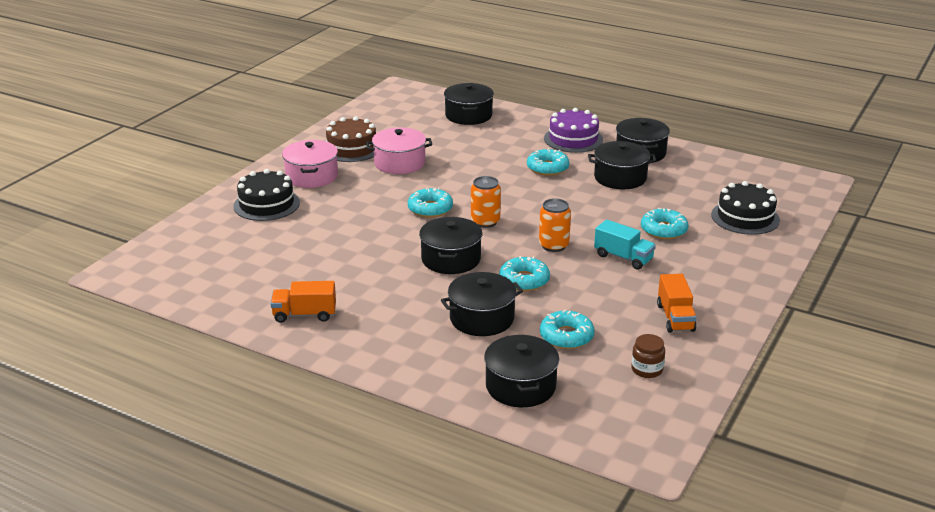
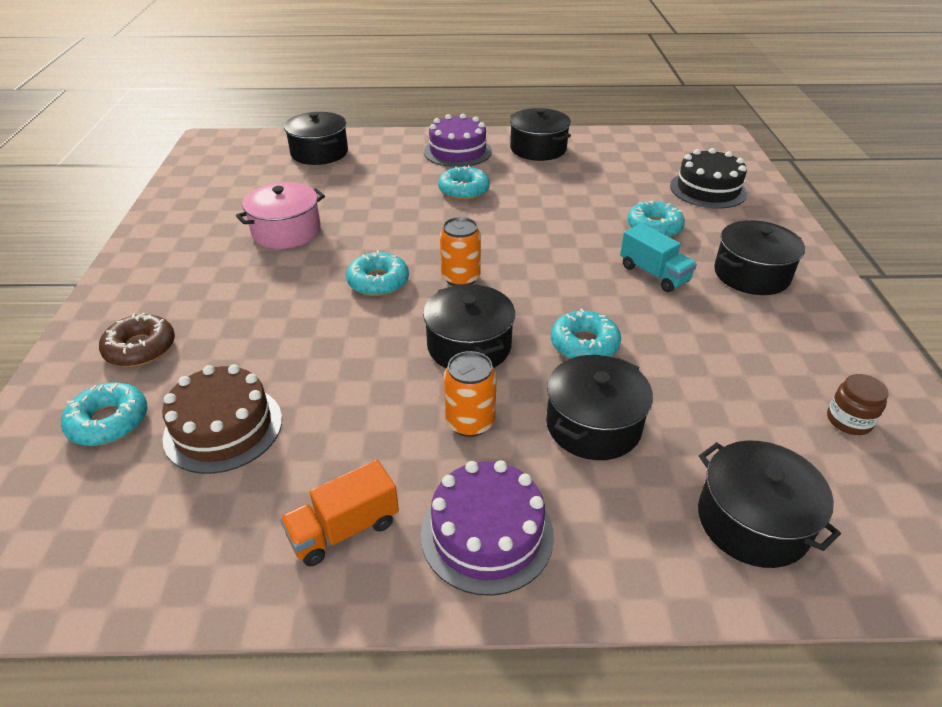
camera: 30 degrees left, 10 degrees up
(266, 204) = (140, 348): black cake -> brown donut
(311, 176) = (179, 283): pink pot -> none
(352, 148) = (207, 229): brown cake -> brown cake (223, 428)
(372, 340) = (487, 534): none -> purple cake
(553, 245) = (567, 284): orange can -> orange can (470, 422)
(566, 336) = (715, 409): turquoise donut -> turquoise donut (109, 421)
(620, 178) = (548, 181): black pot -> black pot (751, 274)
(623, 257) = (654, 274): turquoise truck -> turquoise truck turned 45 degrees clockwise
(675, 317) = (789, 333): orange truck -> none

